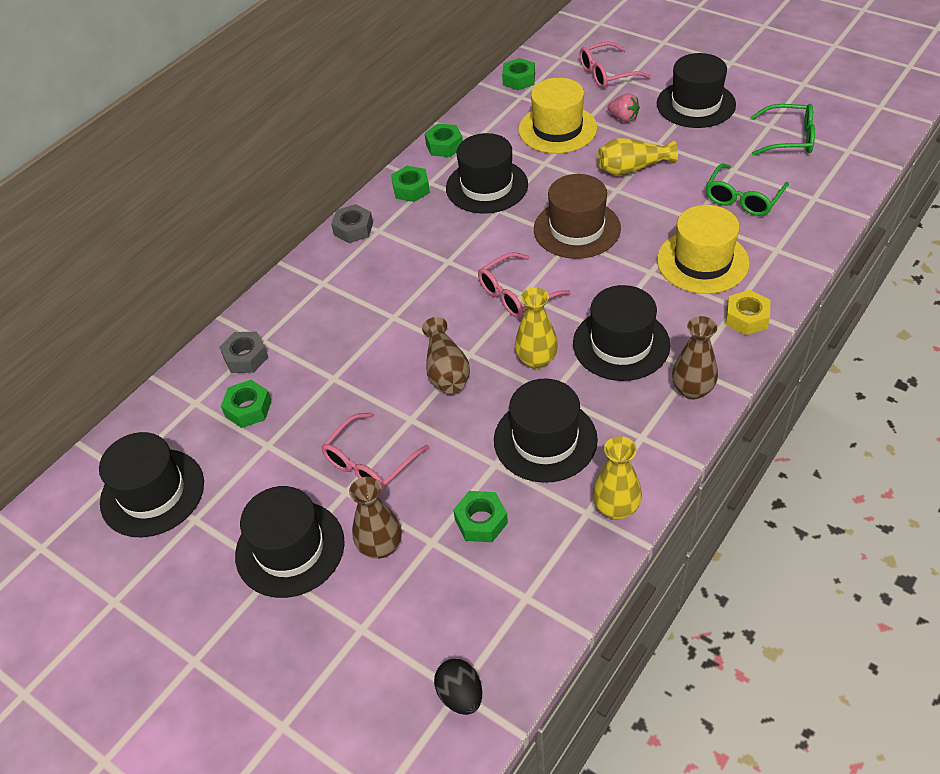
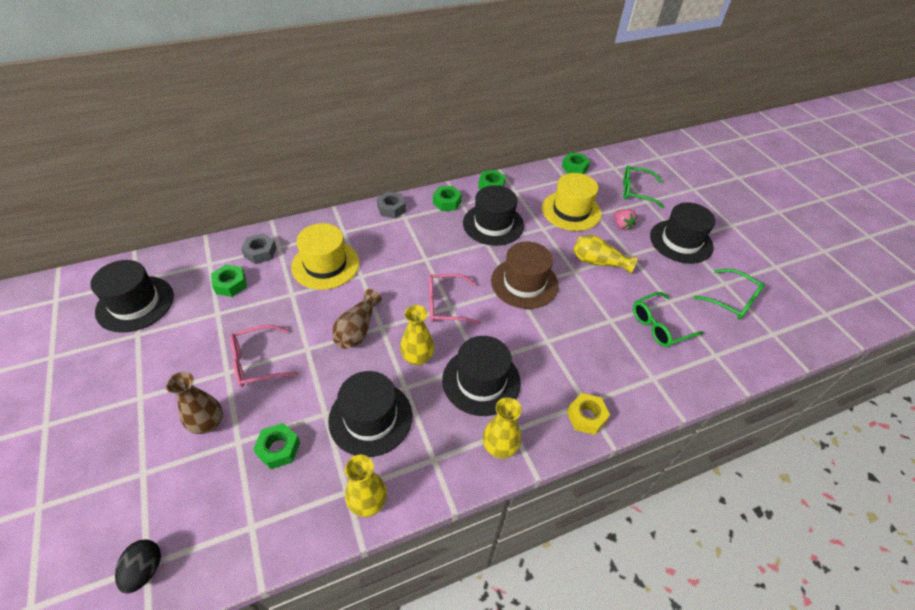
camera: 25 degrees right, 0 degrees up
(290, 548) = (162, 388): black hat -> none
(607, 73) = (636, 191): pink glasses -> green glasses
(692, 389) = (499, 447): brown vase -> yellow vase
(702, 261) = (590, 355): yellow hat -> yellow hat (325, 265)

